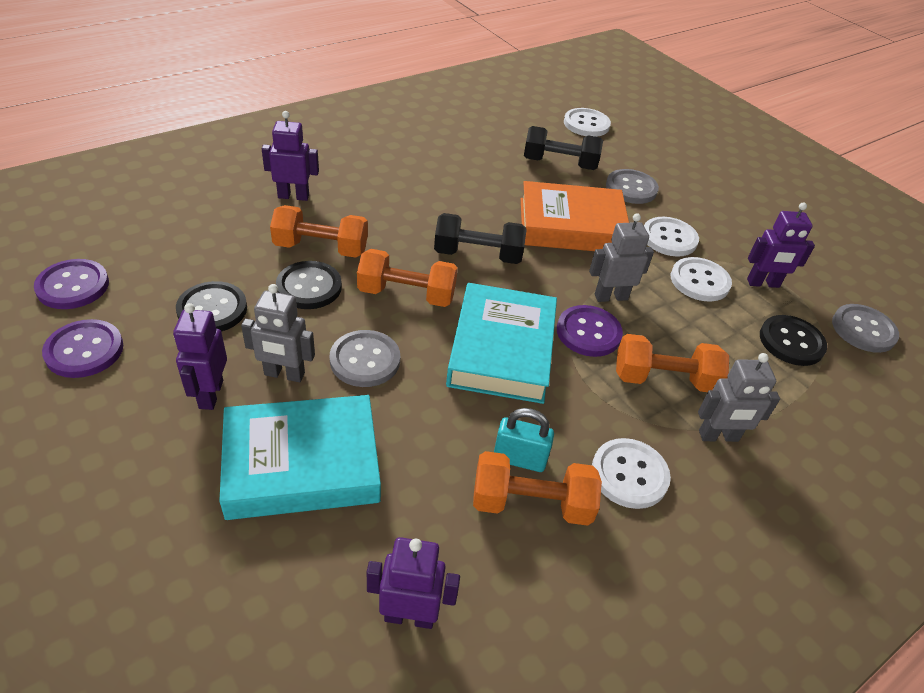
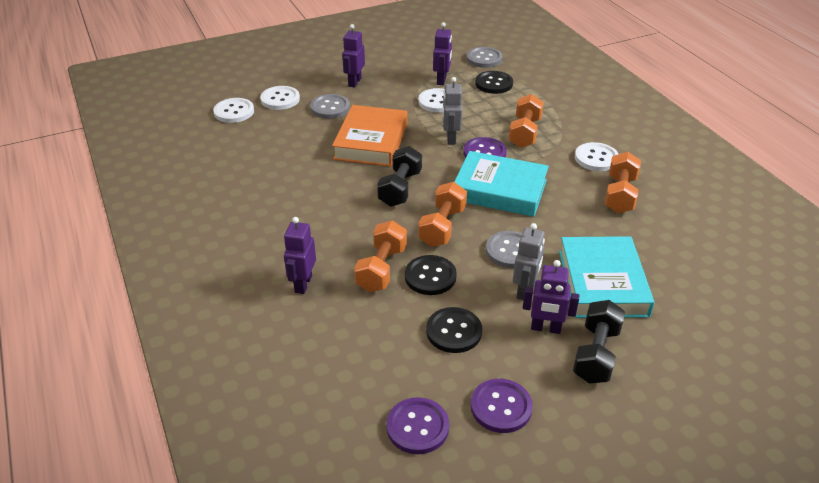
camera: 75 degrees left, 5 degrees down
(409, 616) = (696, 245): purple robot -> purple robot (354, 82)
(519, 459) = (589, 195): turquoise padlock -> none
(559, 163) = (289, 134): black dumbbell -> black dumbbell (596, 354)
(669, 238) = (392, 104): white button -> white button (280, 99)
(718, 436) = (566, 124): grey robot -> none

